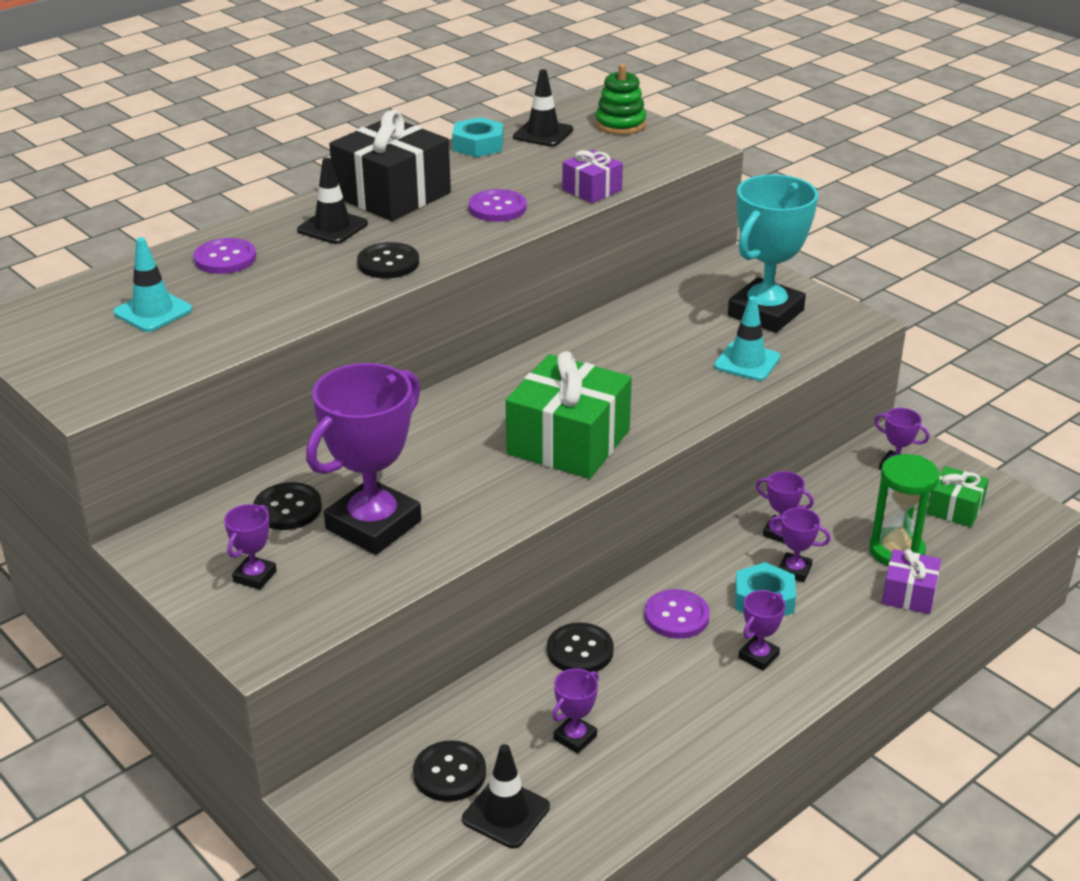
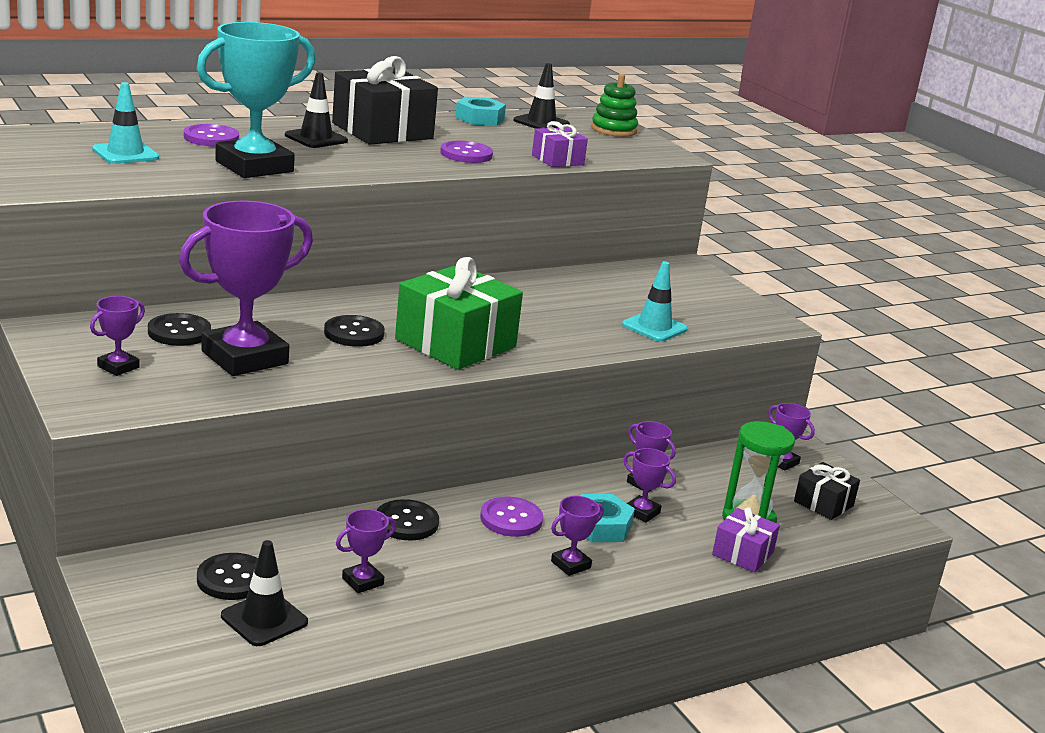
camera: 10 degrees right, 10 degrees down
(388, 263) = (345, 166): black button -> black button (354, 333)
(765, 313) = (693, 300): turquoise trophy -> turquoise trophy (254, 166)
(955, 509) = (823, 503): green gift -> black gift

